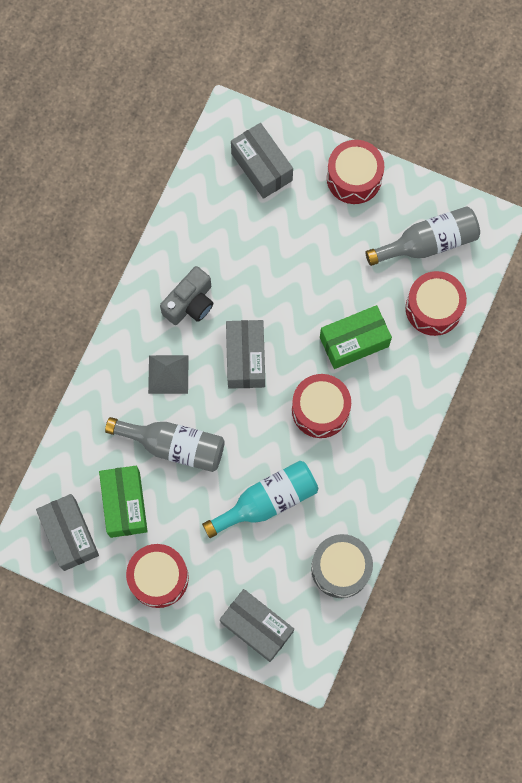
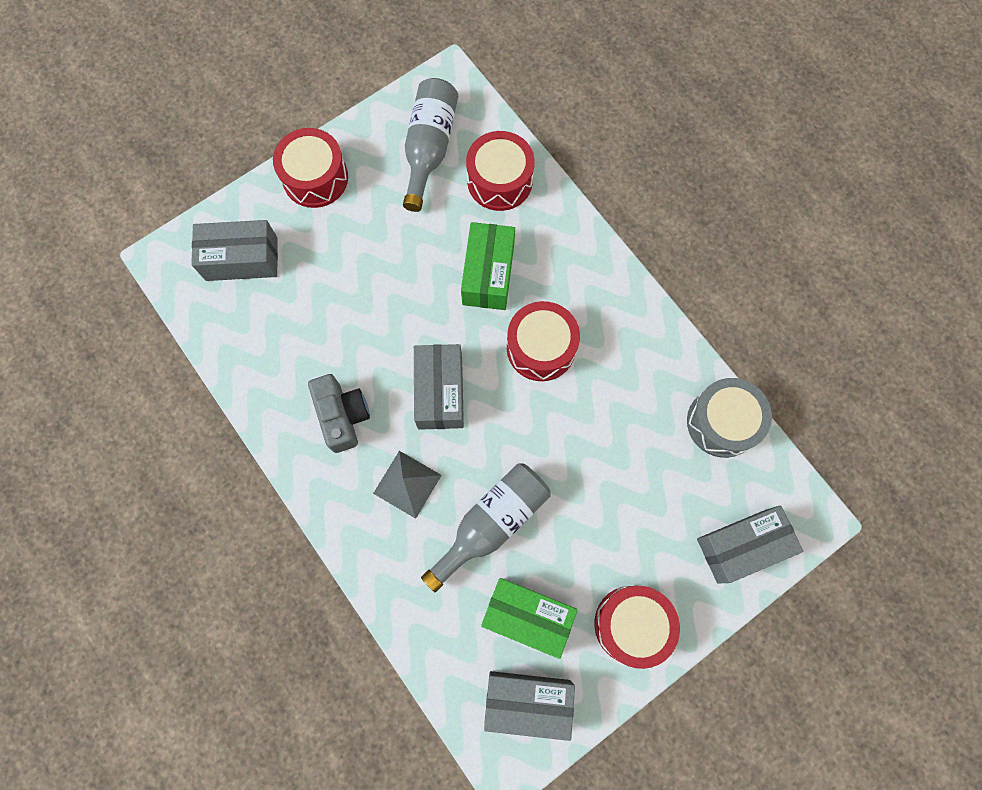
camera: 60 degrees left, 0 degrees up
(245, 358) = (440, 392): grey box -> grey box turned 60 degrees clockwise
(267, 501) = (609, 458): turquoise bottle -> none

